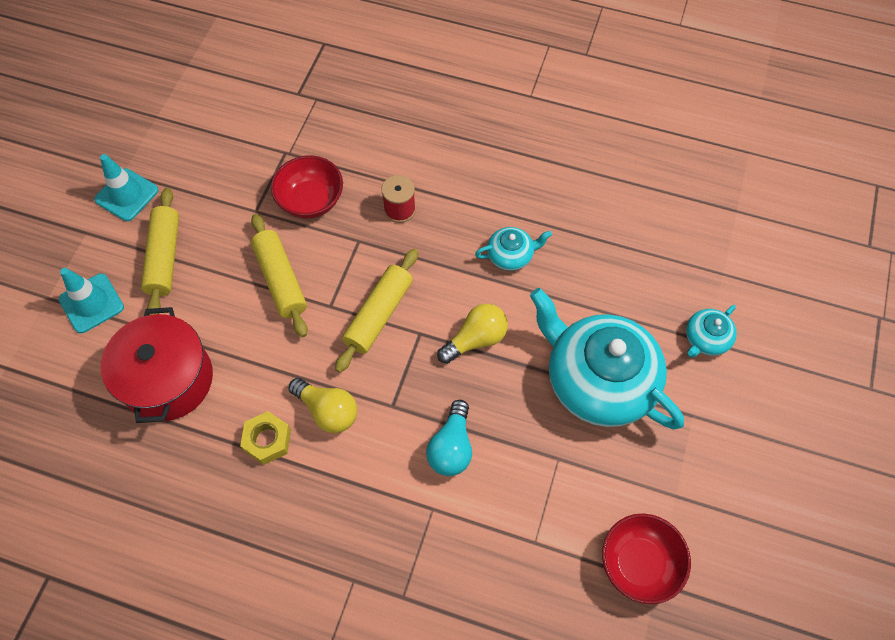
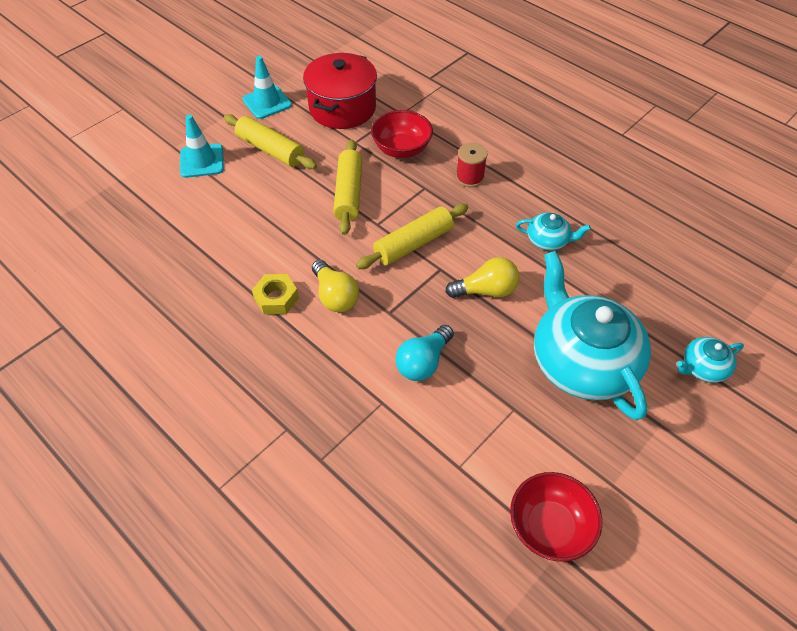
camera: 25 degrees right, 10 degrees down
(164, 257) = (270, 150): yellow rolling pin -> yellow rolling pin turned 75 degrees counterclockwise
(168, 380) = (226, 229): red pot -> red pot (342, 108)

